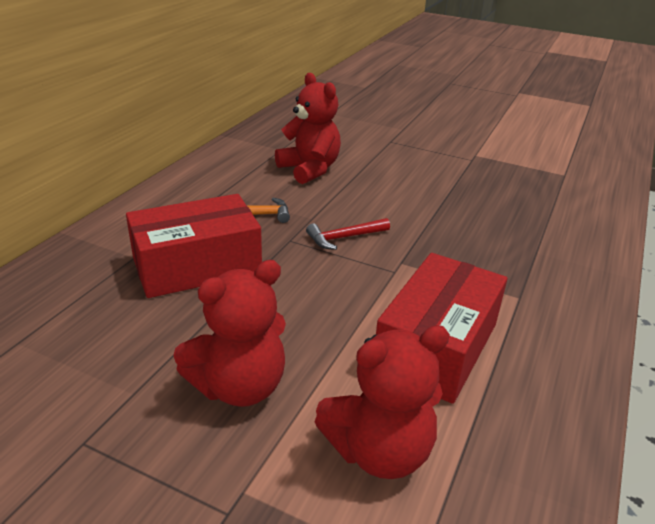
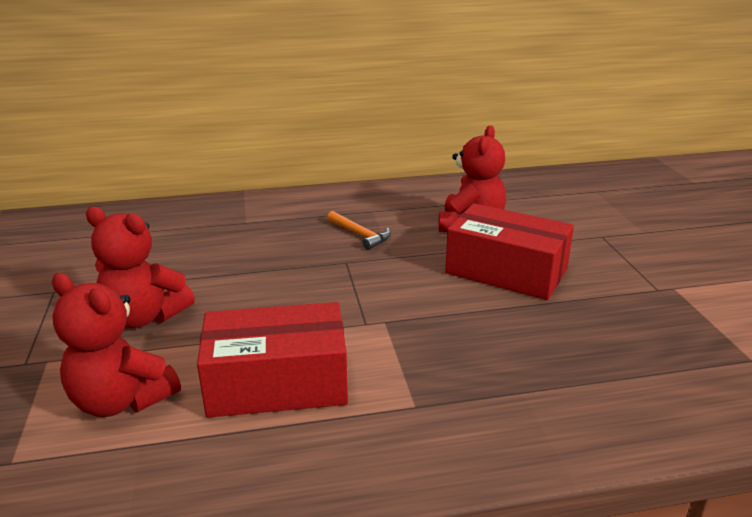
camera: 55 degrees right, 5 degrees down
(197, 266) = (262, 245): red box -> red box (506, 271)
(344, 238) = (384, 281): red hammer -> none

